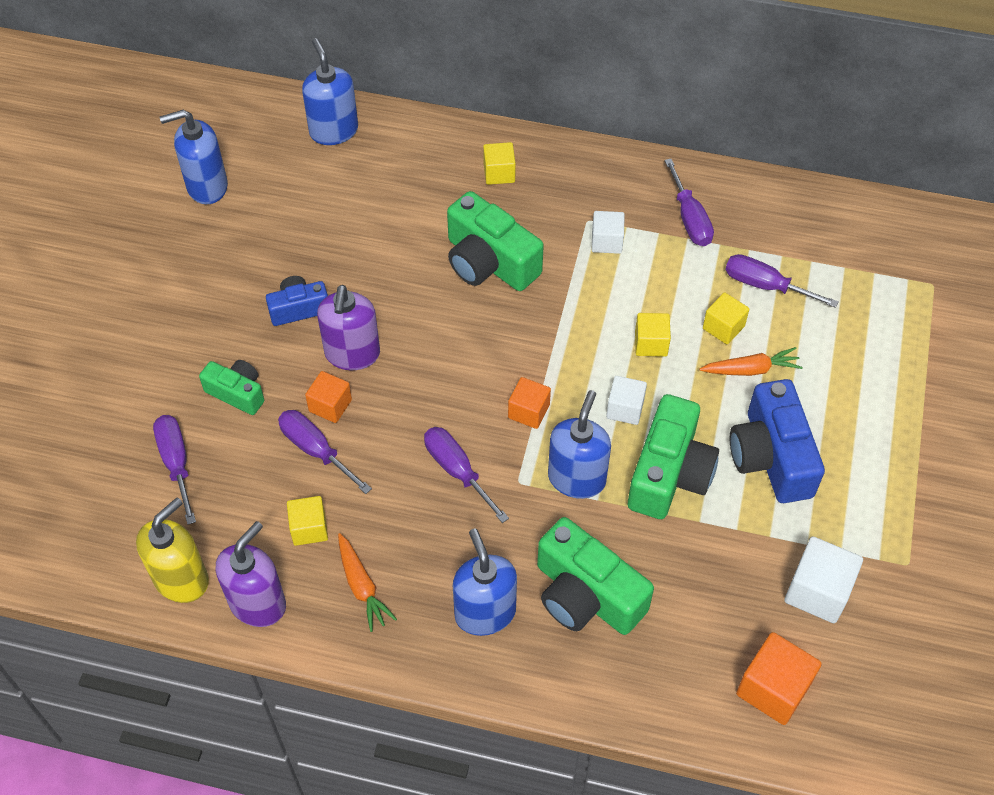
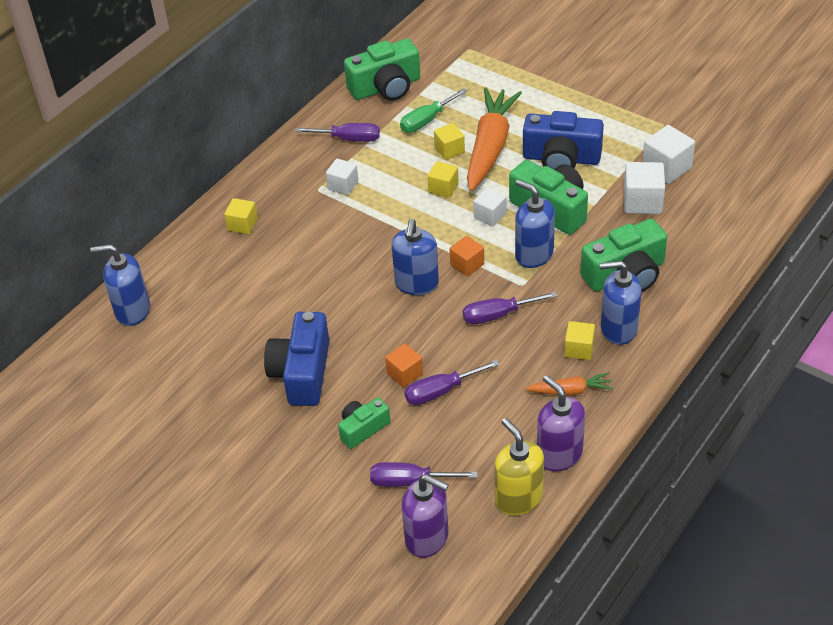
camera: 65 degrees left, 10 degrees down
(207, 186) = (136, 406): blue soap dispenser -> blue soap dispenser (416, 284)
(298, 309) = (302, 373): blue camera -> blue camera, size x1.75
(309, 528) = (508, 410): yellow cube -> yellow cube (579, 349)
(352, 354) = (364, 350): purple soap dispenser -> purple soap dispenser (427, 538)
(489, 262) = (323, 251): green camera -> green camera (386, 87)
(734, 578) = (642, 201): none -> white cube
(750, 369) = (490, 147): orange carrot -> orange carrot, size x2.09
(765, 285) = (426, 120): purple screwdriver -> green screwdriver
(773, 689) = (725, 207): orange cube -> none

